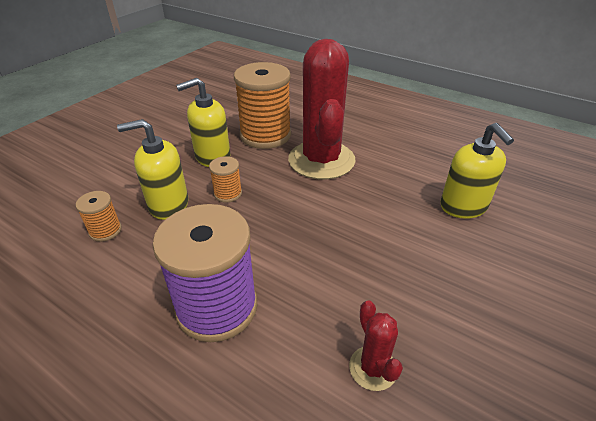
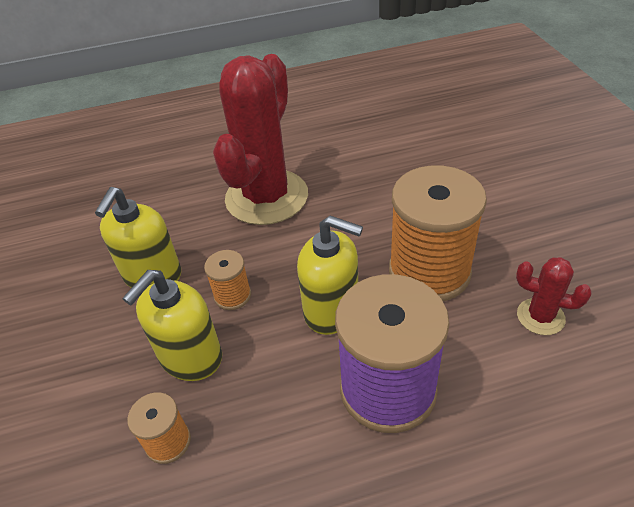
camera: 45 degrees left, 5 degrees up
(265, 135) = (172, 213): orange spool -> orange spool (429, 272)
(321, 160) = (266, 197): red cactus -> red cactus turned 75 degrees clockwise
(463, 206) = (426, 154): yellow soap dispenser -> yellow soap dispenser (331, 310)

